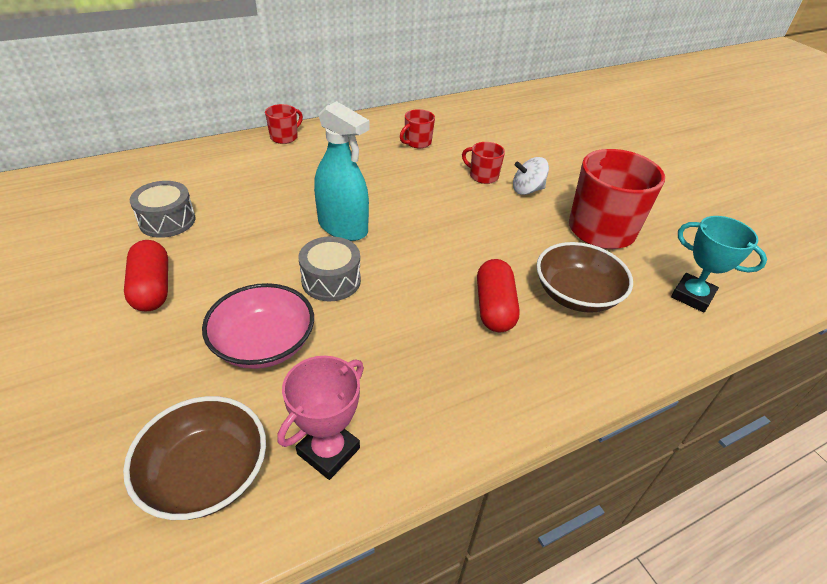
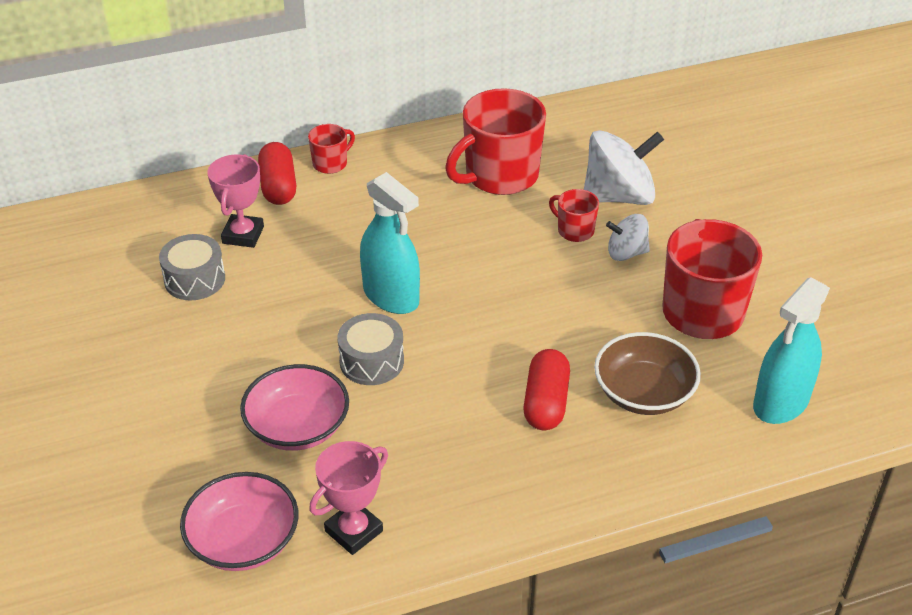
camera: 10 degrees right, 0 degrees up
(152, 288) = (184, 360): red capsule -> red capsule (278, 186)
(206, 474) = (243, 541): brown bowl -> pink bowl
(212, 186) = (243, 235): none -> pink trophy
(417, 142) = (499, 176): red mug -> red mug, size x2.09
(509, 153) = (619, 196): none -> white spinning top
(692, 296) = (781, 402): turquoise trophy -> turquoise spray bottle

